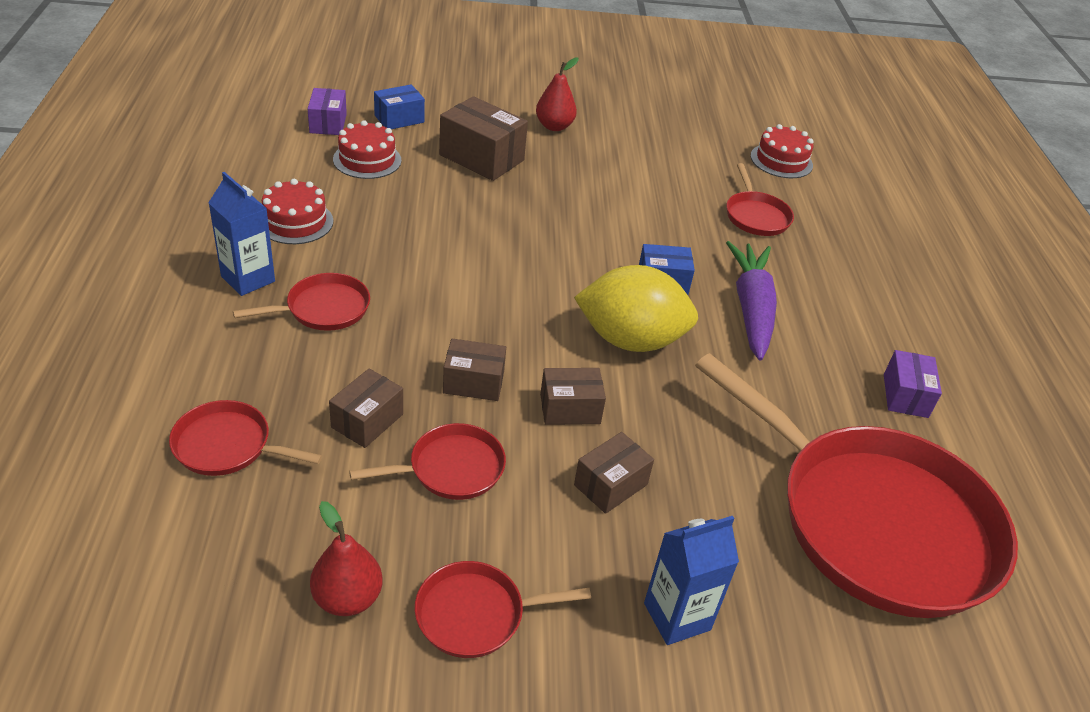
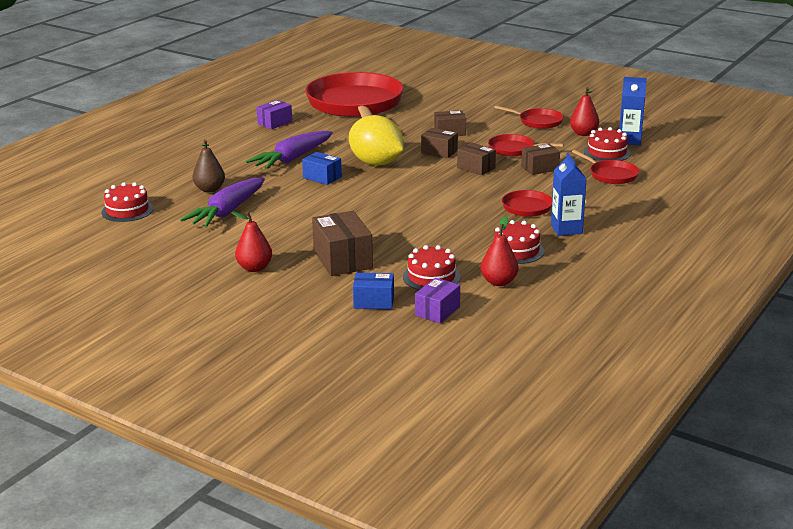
camera: 140 degrees left, 15 degrees down
(264, 529) = (607, 152): none -> red cake
(288, 172) = (499, 282): none -> red pear
(677, 616) = (465, 107): blue carton -> blue carton (629, 140)
(684, 188) = (227, 212): none -> purple carrot
(756, 216) = (209, 189): red pan -> brown pear

